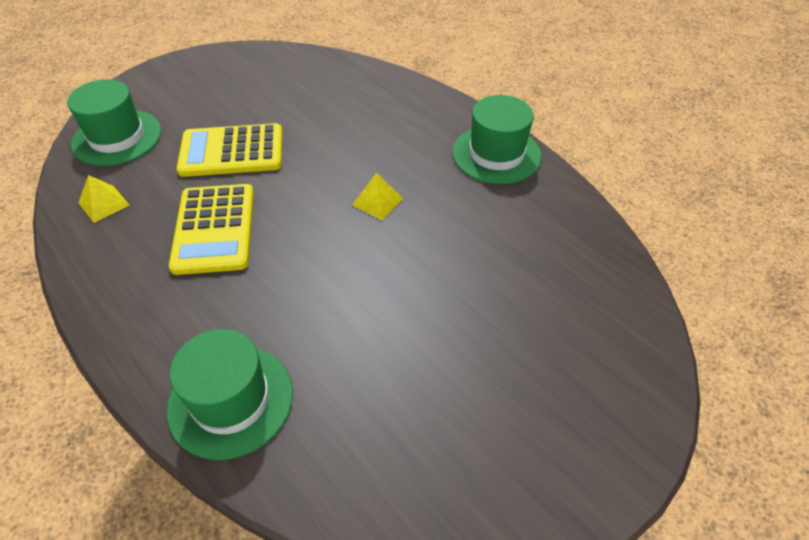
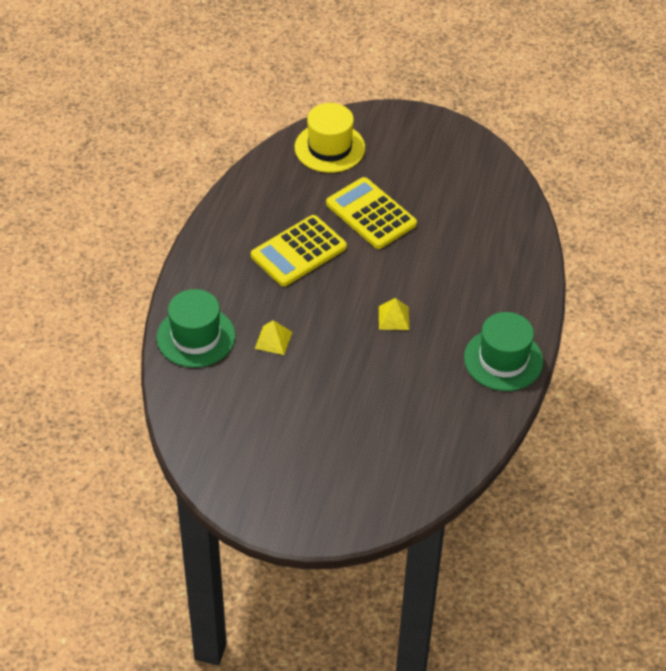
camera: 55 degrees right, 0 degrees up
(103, 204) = (271, 186): yellow pyramid -> yellow pyramid (273, 340)
(117, 137) = (329, 148): green hat -> yellow hat

